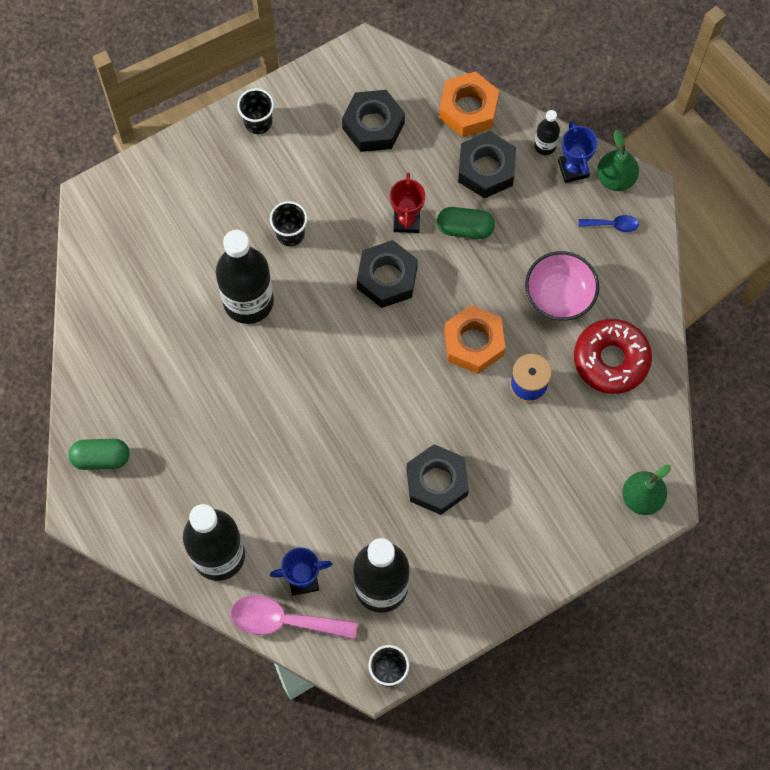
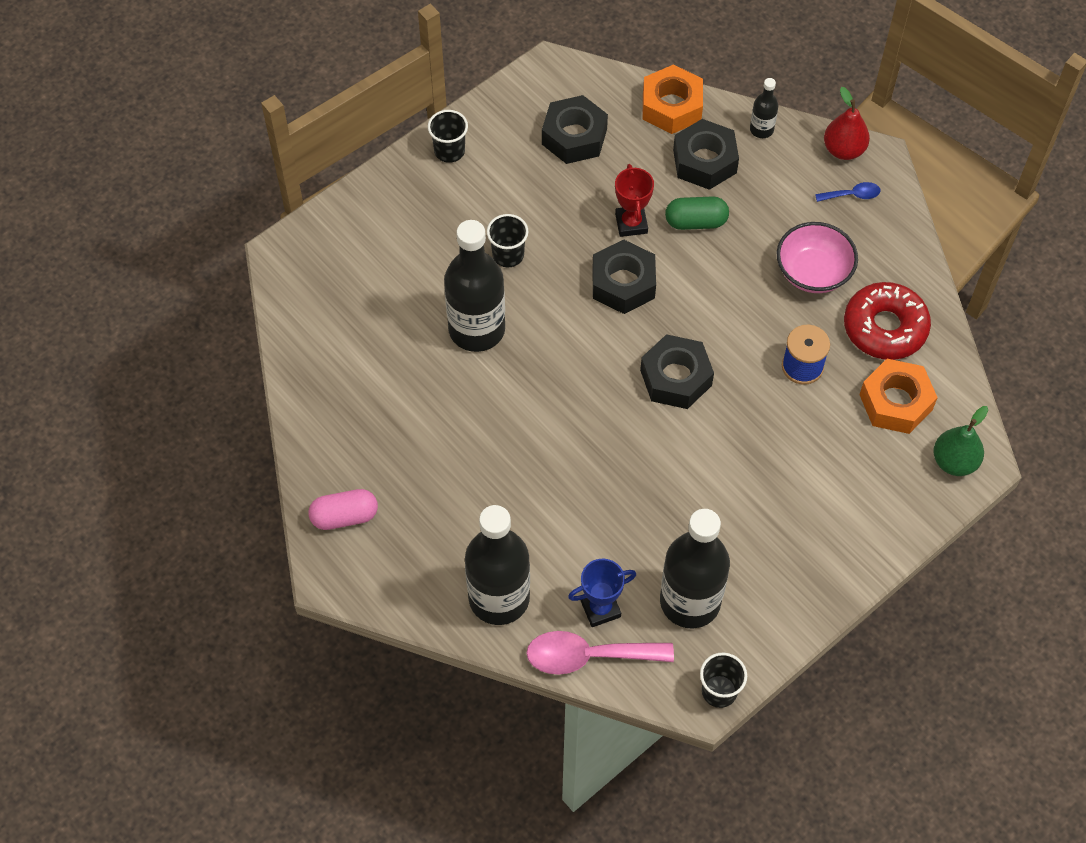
camera: 10 degrees left, 10 degrees down
(101, 458) = (344, 516): green capsule -> pink capsule
(436, 482) = (726, 482): black nut -> black nut (675, 378)
(473, 343) = (732, 334): orange nut -> orange nut (895, 402)
(573, 169) = (797, 147): blue trophy -> none
(615, 178) = (843, 150): green pear -> red pear

